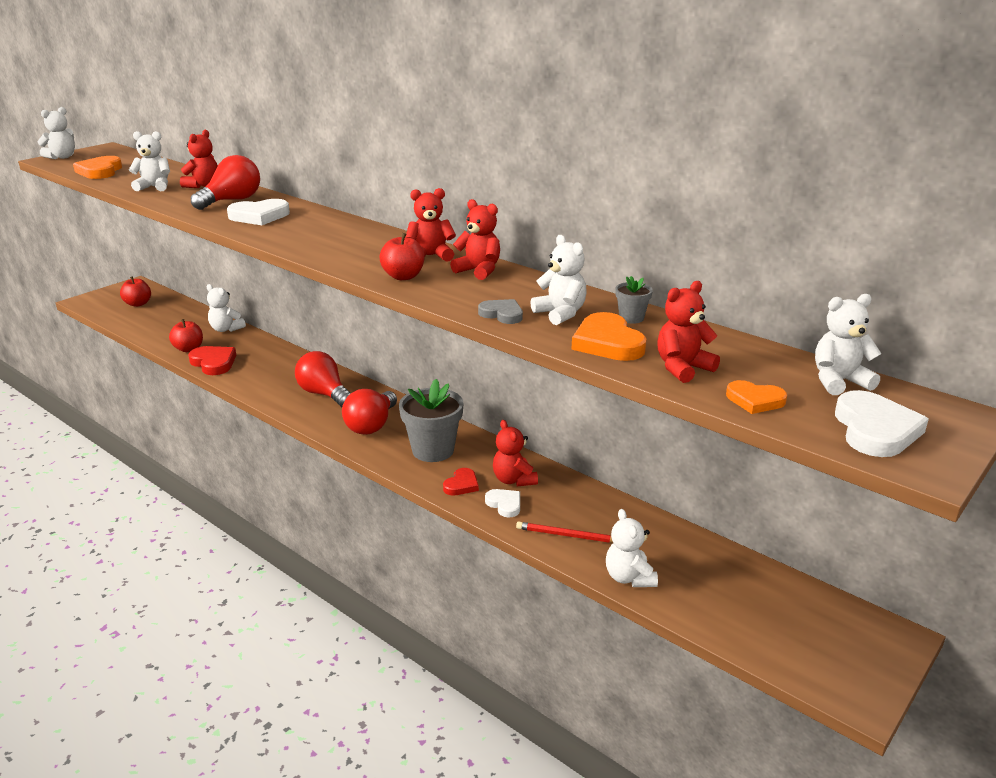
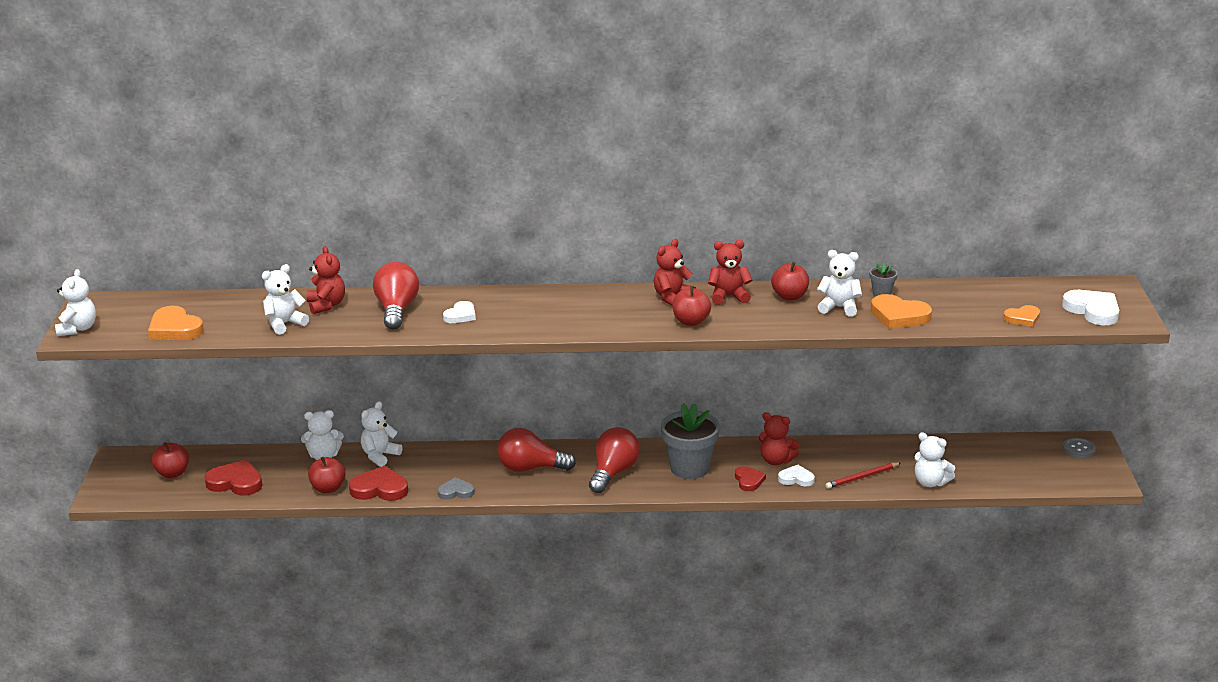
camera: 40 degrees left, 0 degrees up
(154, 323) = (235, 482): none -> red heart
(259, 216) = (460, 315): white heart -> white heart, size x0.62
(371, 425) = (613, 473): red light bulb -> red light bulb turned 135 degrees counterclockwise
(502, 314) = (808, 322): grey heart -> grey heart (456, 492)
(533, 289) = (790, 296): none -> red apple
(682, 368) = (961, 314): red teddy bear -> none
(838, 381) = (1041, 289): white teddy bear -> white teddy bear (380, 456)
(866, 635) = (1078, 449): none -> grey button

